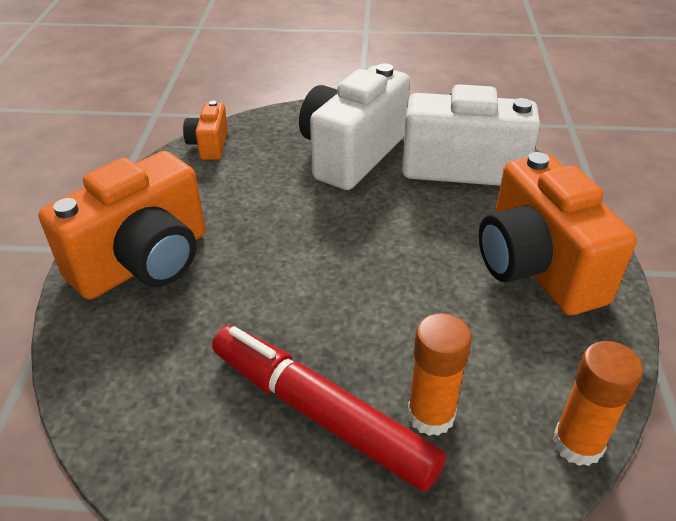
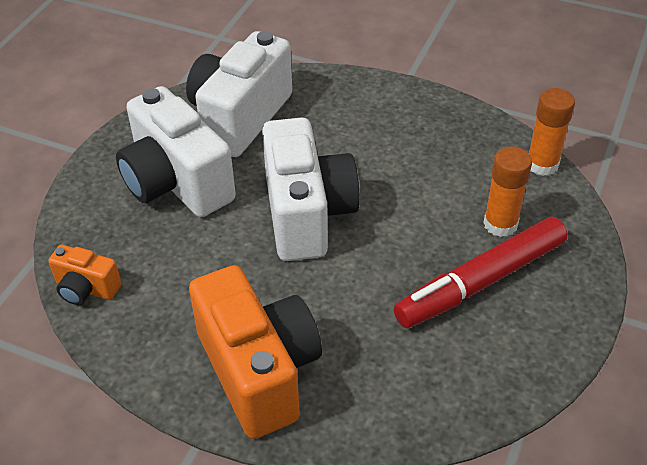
camera: 70 degrees left, 5 degrees up
(356, 243) = (307, 214): none -> white camera
(536, 268) = (385, 123): orange camera -> none

